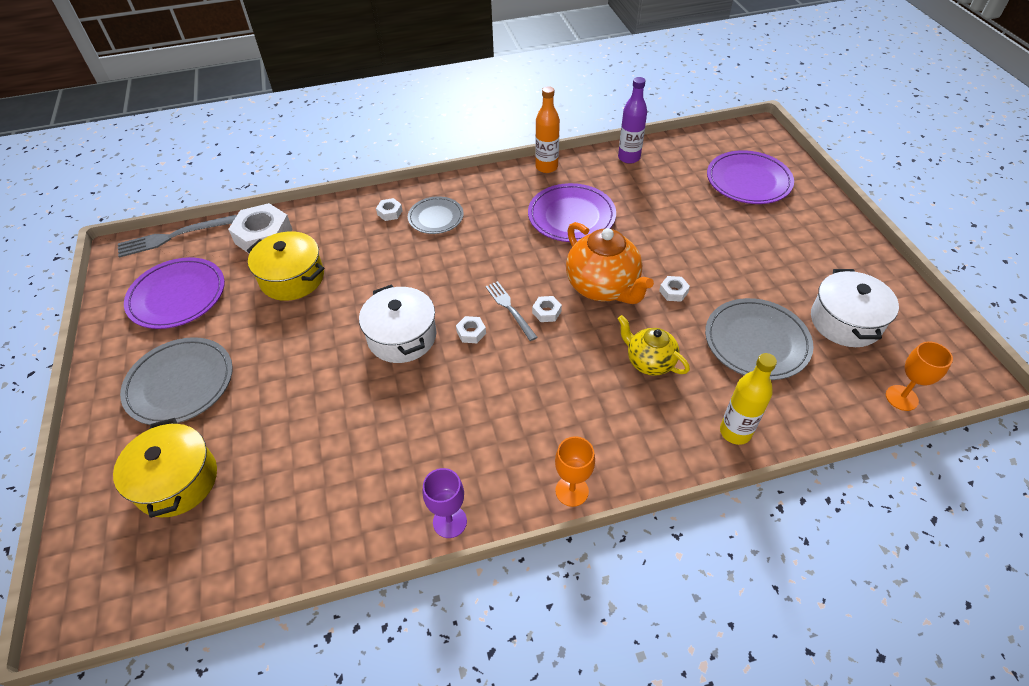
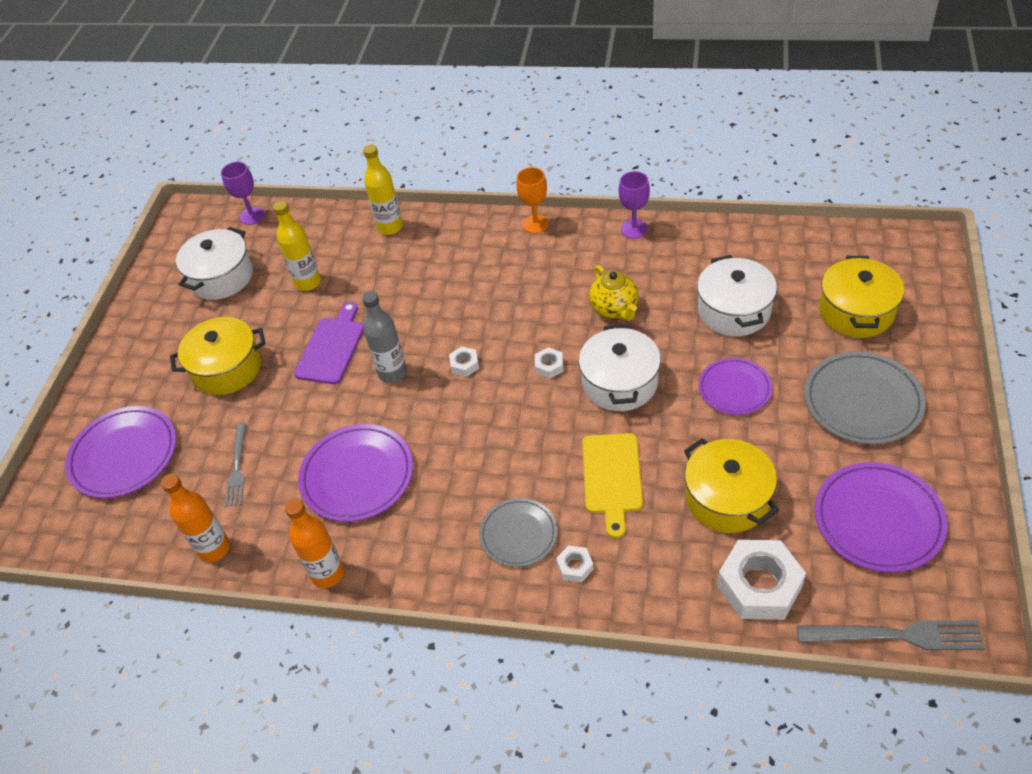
camera: 150 degrees left, 0 degrees up
(297, 361) = (734, 389): none -> purple plate
(309, 442) = (734, 310): none -> white pot
(383, 267) = (612, 477): none -> yellow cutting board
(510, 309) = (498, 379): grey fork -> grey fork (237, 467)
(603, 287) = (392, 373): orange teapot -> grey bottle
(629, 158) = (214, 549): purple bottle -> orange bottle
(649, 362) = (409, 292): yellow teapot -> yellow teapot (615, 309)
(673, 292) = (332, 347): white nut -> purple cutting board
(743, 251) = (227, 368): none -> yellow pot
(756, 342) = (308, 282): grey plate -> yellow bottle
(901, 398) = (252, 216): orange goblet -> purple goblet

